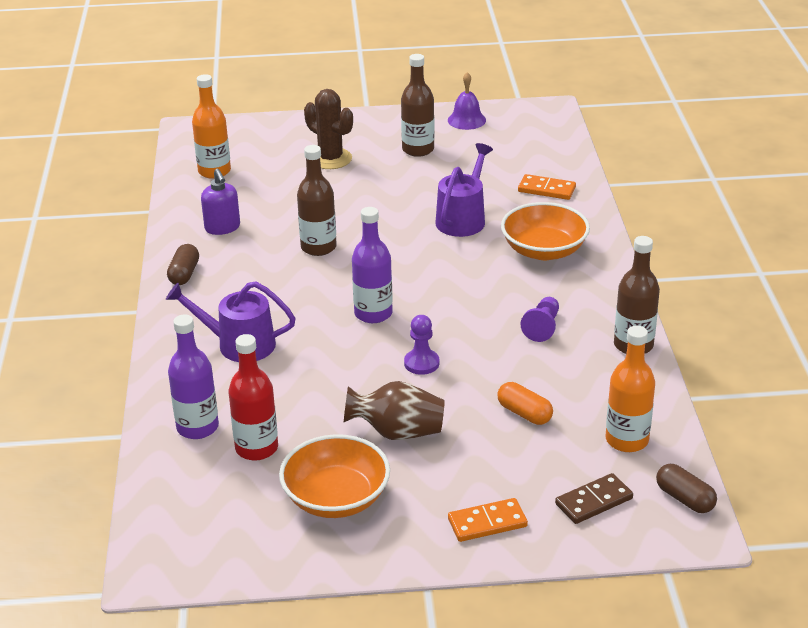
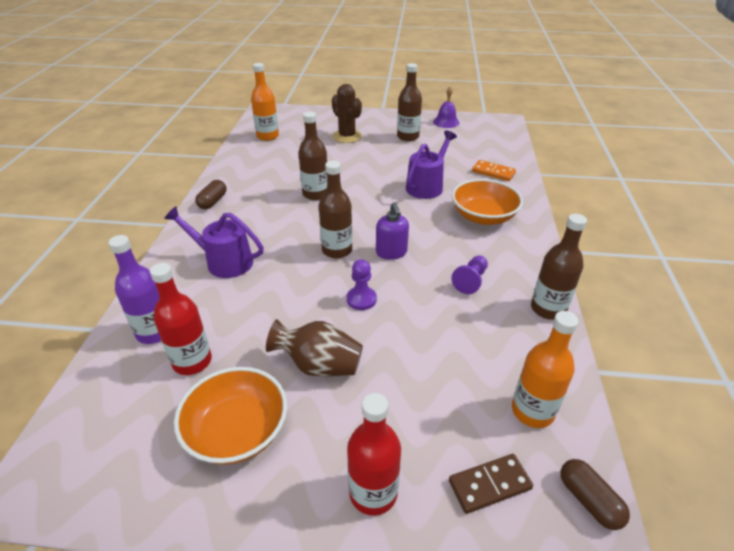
camera: 10 degrees right, 5 degrees up
(222, 228) = (255, 173): purple soap dispenser -> purple soap dispenser (391, 252)
(373, 313) = (337, 250): purple bottle -> brown bottle
(487, 523) = (373, 493): orange domino -> red bottle
(524, 413) = (438, 364): orange capsule -> none

